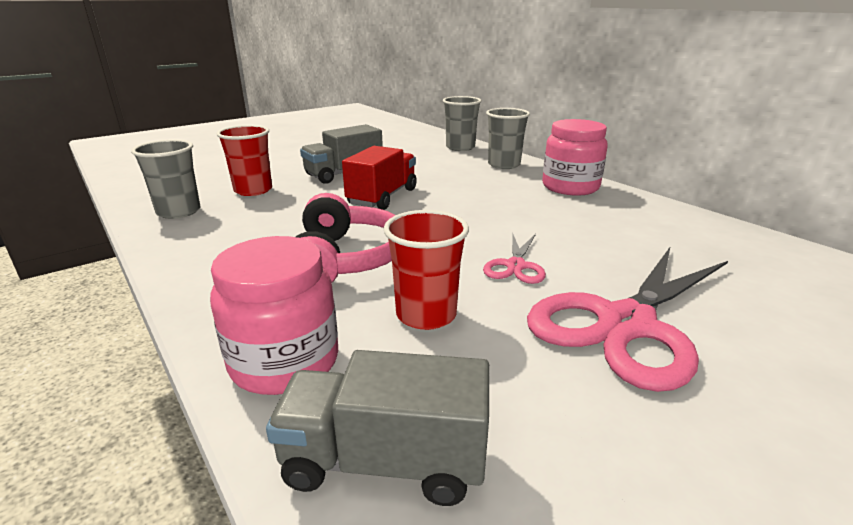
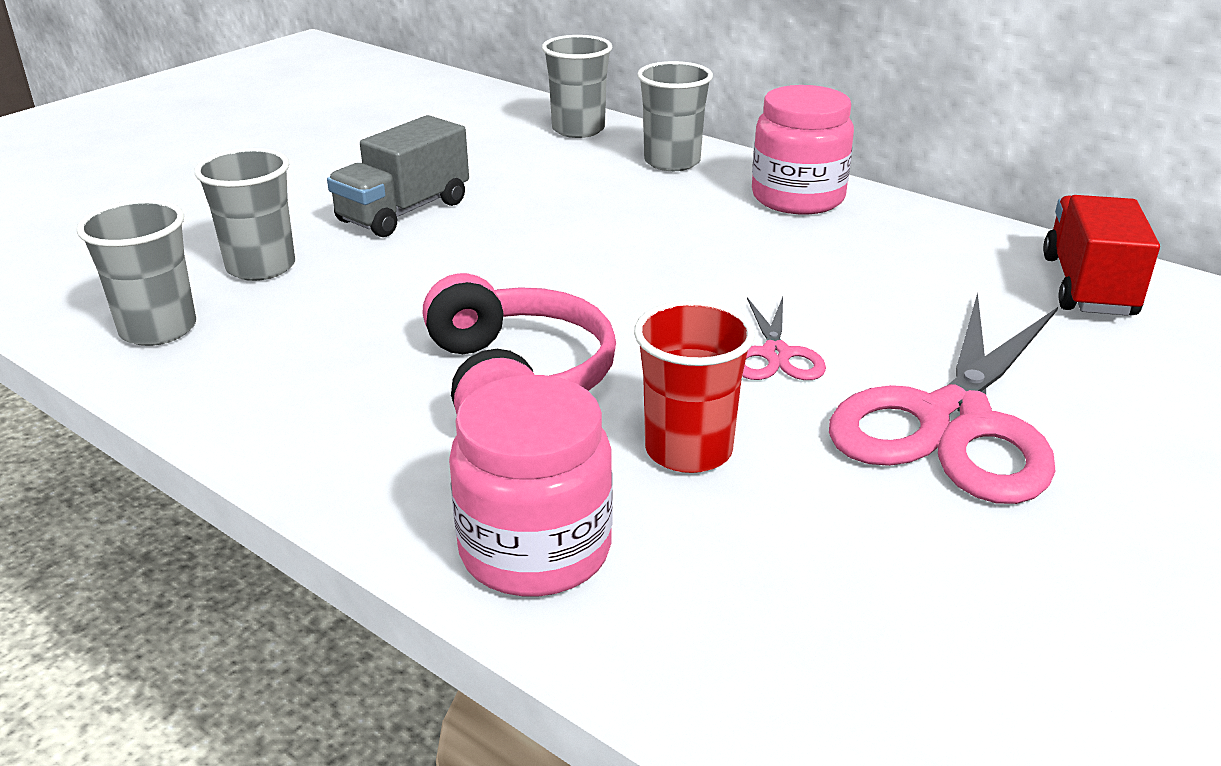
camera: 15 degrees left, 5 degrees up
(253, 190) = (261, 267): red cup -> grey cup
(382, 197) = (503, 254): red truck -> red truck (1088, 286)
(385, 461) = (740, 643): grey truck -> none

